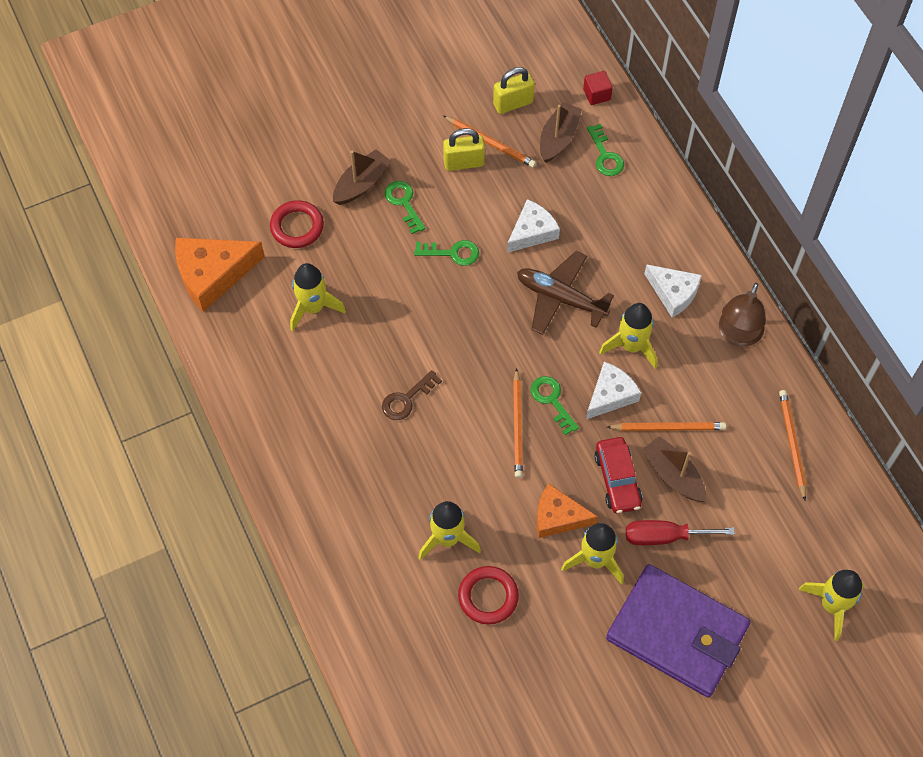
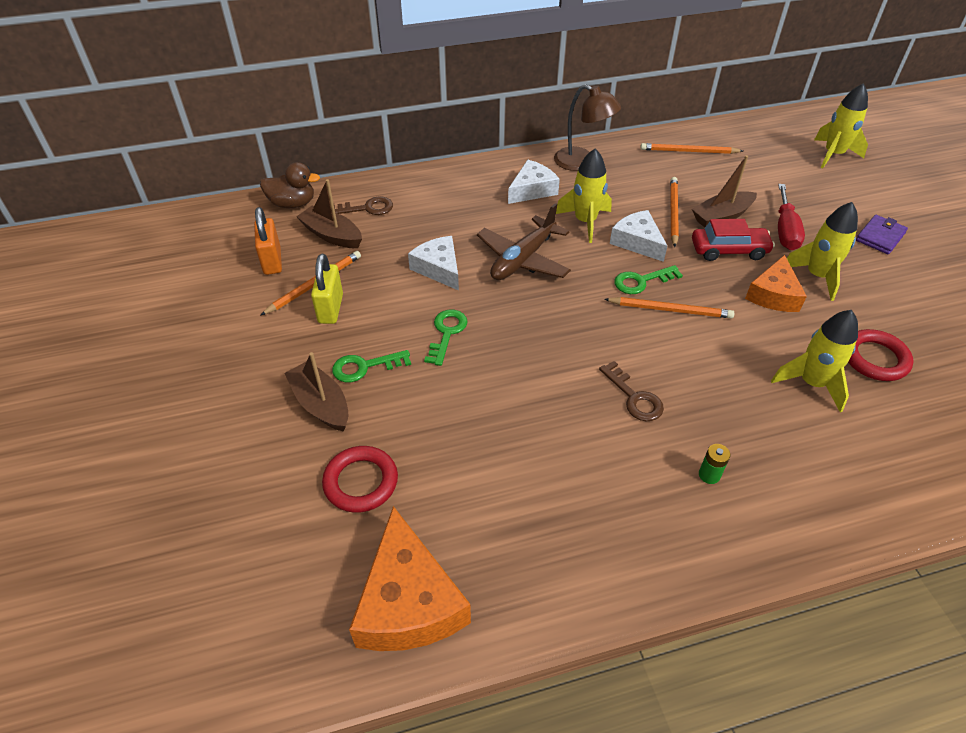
camera: 80 degrees left, 15 degrees down
(313, 307) = (491, 478): yellow rocket -> none
(338, 454) = (709, 475): none -> green battery
(513, 103) = (272, 261): yellow padlock -> orange padlock
(596, 94) = (292, 204): red cube -> brown duck
(605, 155) = (367, 208): green key -> brown key
(677, 632) = (880, 237): purple wallet -> purple wallet, size x0.42

